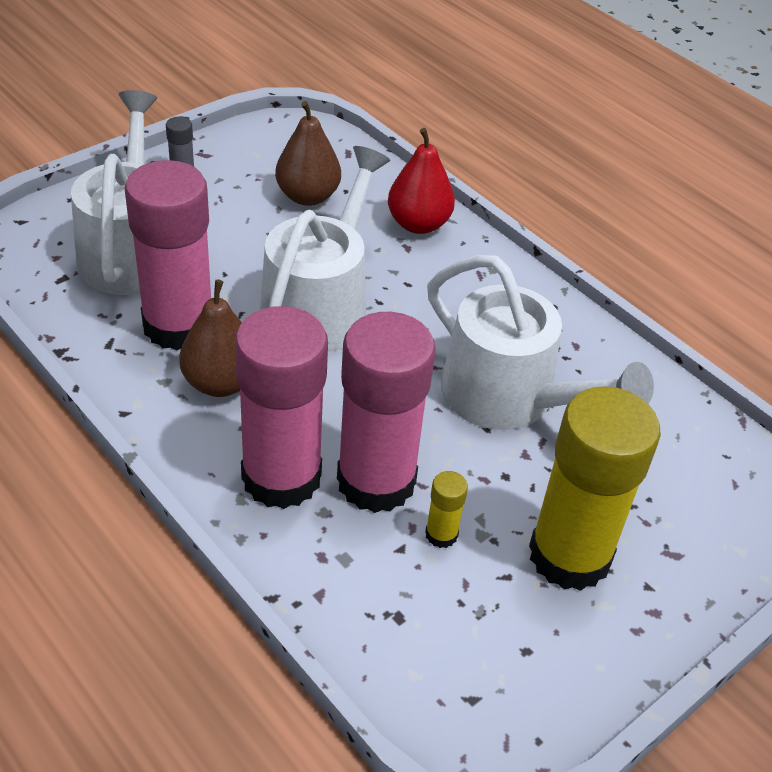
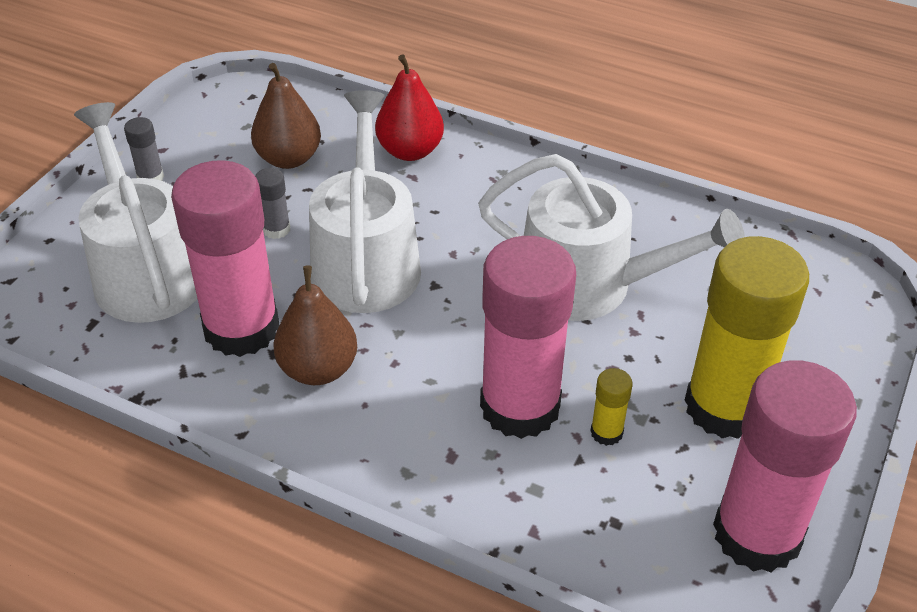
camera: 20 degrees left, 0 degrees up
(259, 253) = (276, 229): none -> grey glue stick
(281, 477) = (432, 437): pink glue stick -> pink glue stick (757, 534)

